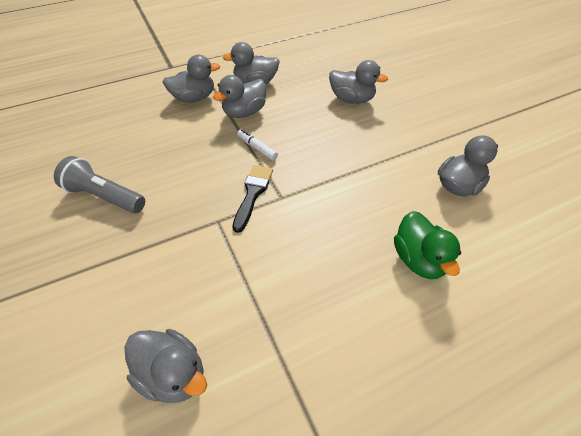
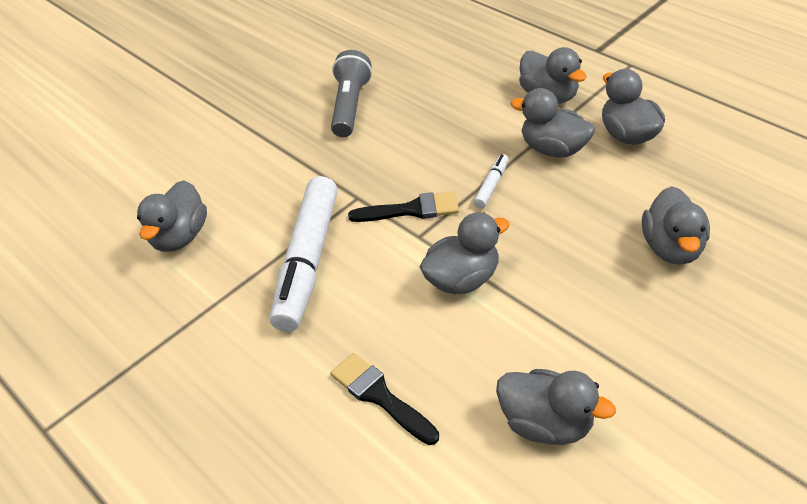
camera: 75 degrees right, 5 degrees down
(269, 271) = (308, 261): none -> white marker
(333, 187) = (462, 279): none -> grey duck
(419, 259) = (380, 396): green duck -> black brush

